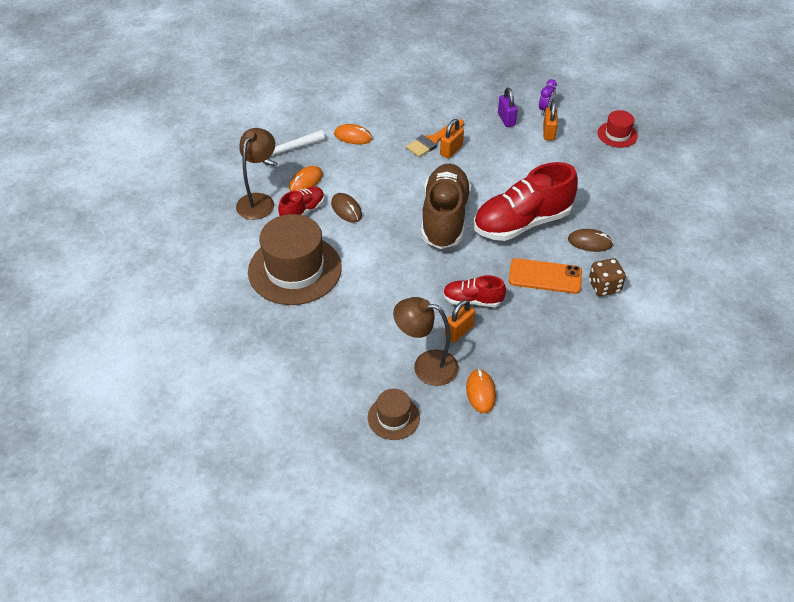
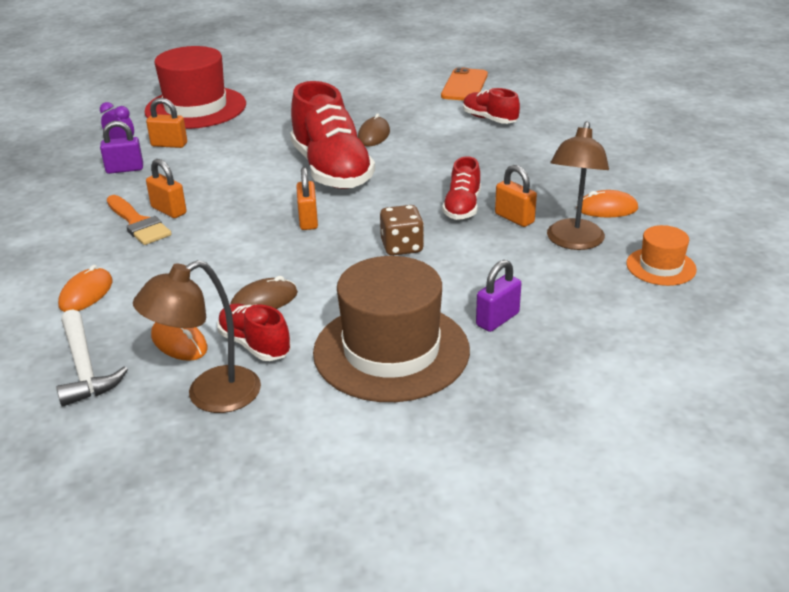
camera: 85 degrees left, 15 degrees down
(259, 201) = (210, 396): brown lamp -> brown lamp turned 60 degrees counterclockwise
(326, 319) = (497, 319): none -> purple padlock
(393, 417) = (661, 266): brown hat -> orange hat
(444, 218) = (308, 220): brown shoe -> orange padlock
(545, 276) = (425, 162): orange phone -> orange phone (464, 85)
(604, 286) = (443, 133): brown dice -> brown dice (402, 247)
(617, 134) = (196, 108): red hat -> red hat, size x2.04
(642, 318) = (489, 119): none -> red shoe

